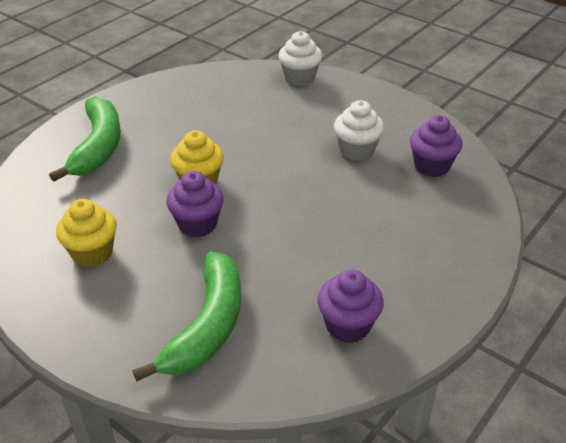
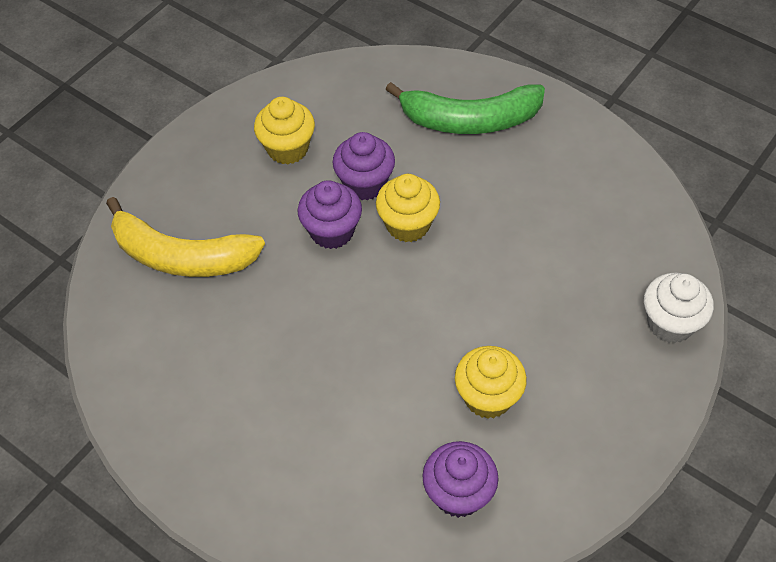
camera: 90 degrees right, 15 degrees up
(207, 326) = (182, 256): green banana -> yellow banana
(348, 326) = (171, 380): purple cupcake -> purple cupcake (365, 184)
(356, 150) = (488, 397): white cupcake -> yellow cupcake

